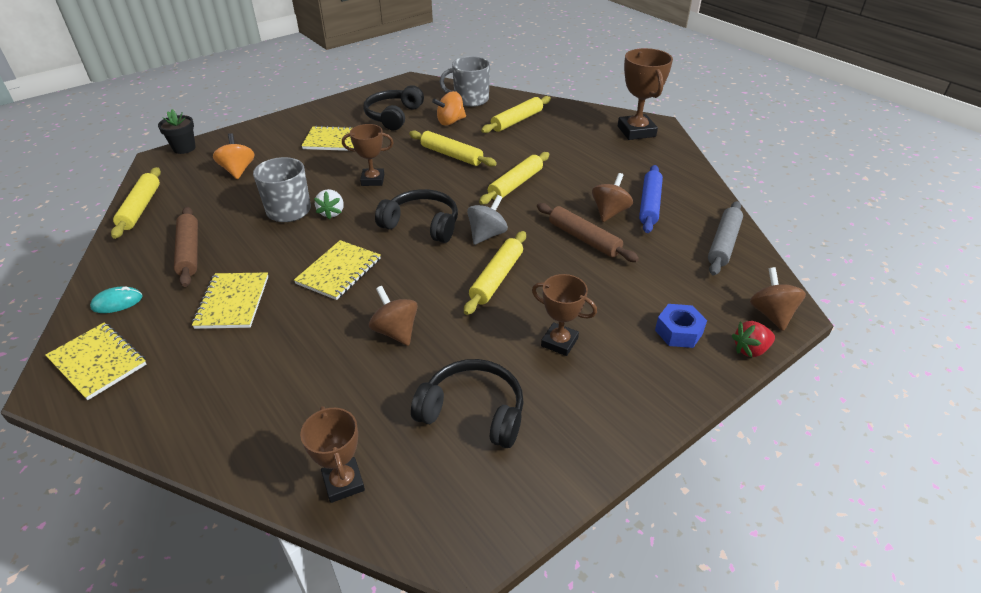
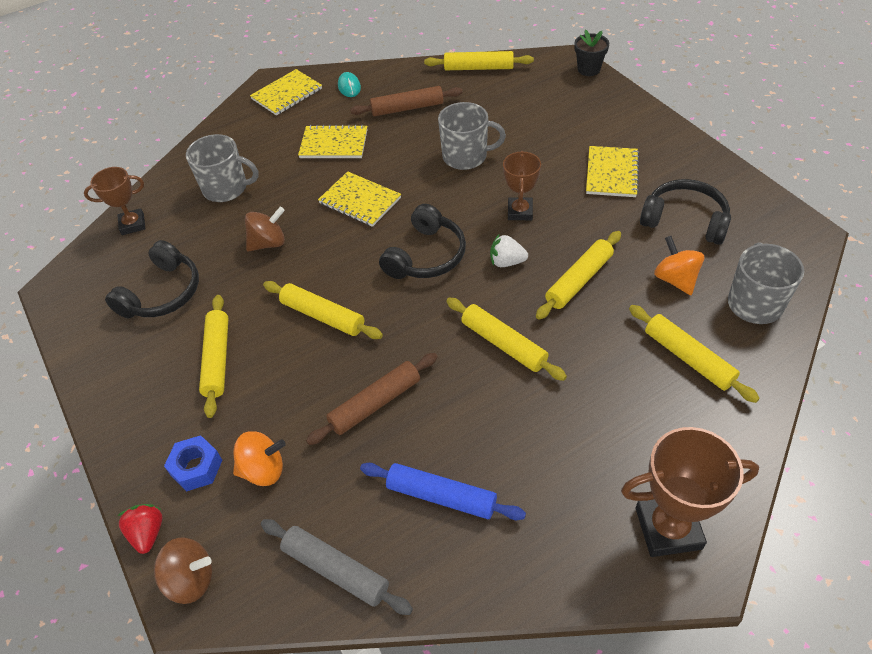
camera: 100 degrees right, 10 degrees up
(238, 170) = (543, 112): orange spinning top -> orange spinning top (263, 470)
(289, 389) = (226, 188): none -> grey mug
(332, 213) = (457, 186): white strawberry -> white strawberry (506, 262)
(487, 235) = (398, 310): grey spinning top -> none
(559, 342) = (217, 359): brown trophy -> yellow rolling pin
(609, 212) = (428, 442): brown spinning top -> none

